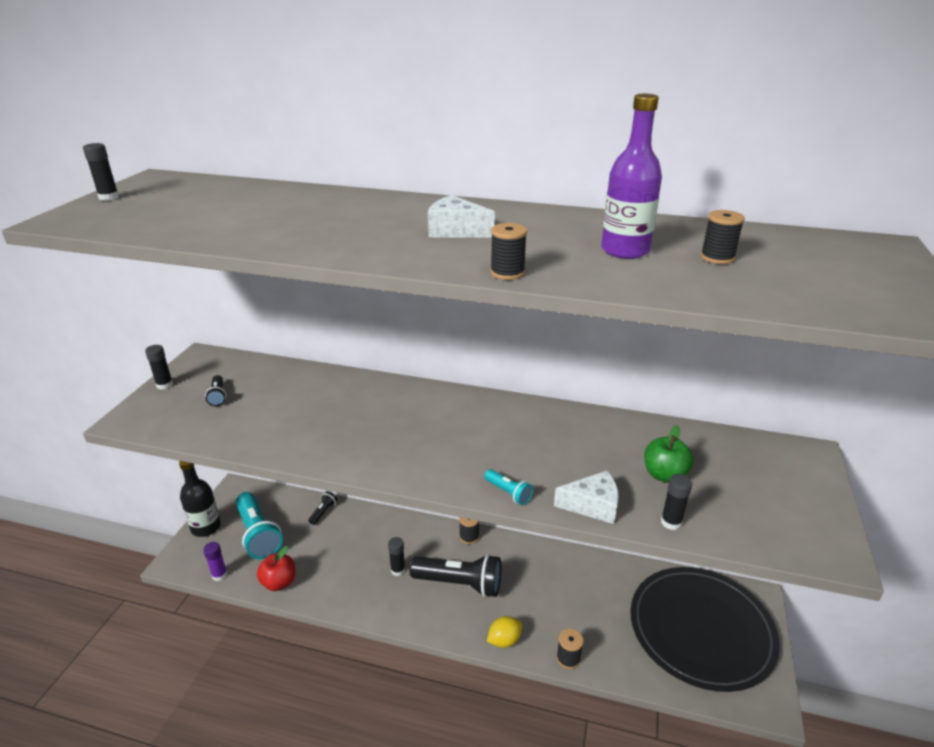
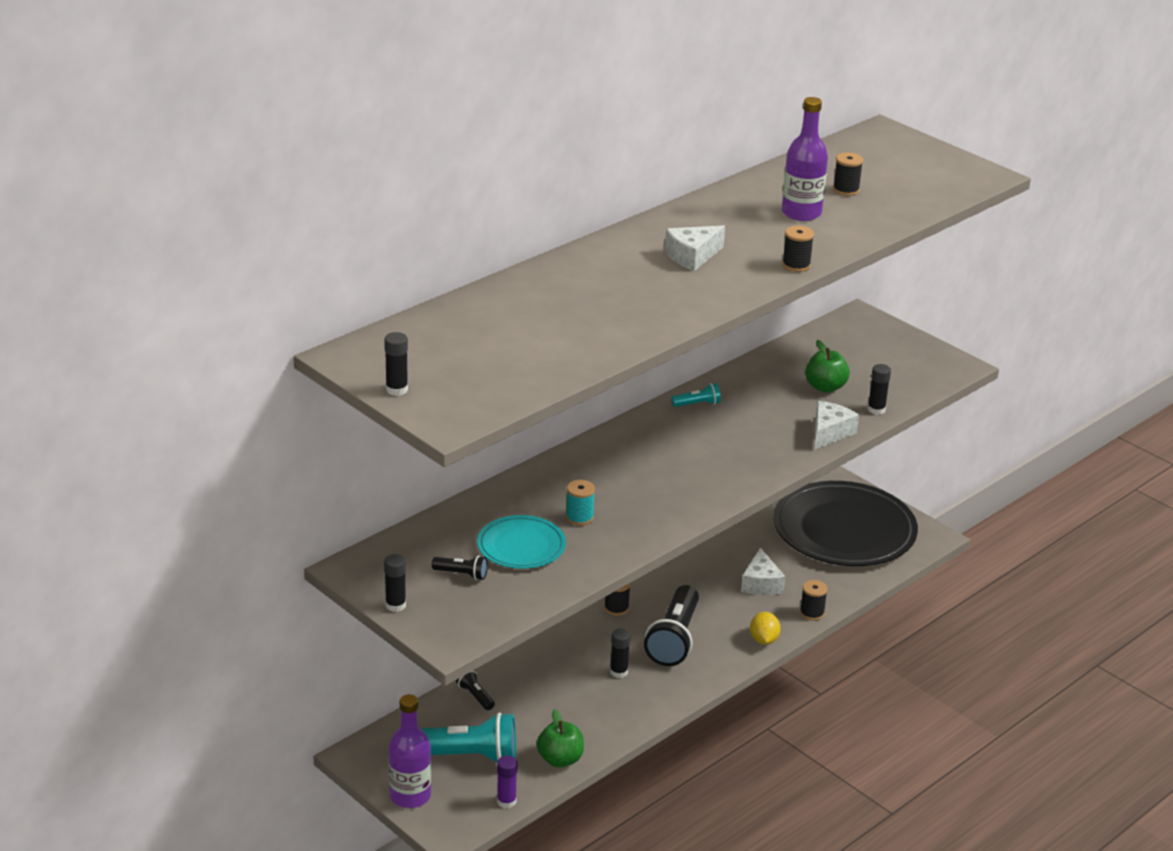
camera: 60 degrees left, 0 degrees up
(206, 527) = (410, 796): black bottle -> purple bottle
(271, 407) = (521, 546): none -> turquoise plate
(279, 582) = (560, 759): red apple -> green apple
(329, 418) = (579, 517): none -> turquoise spool
(459, 584) = (674, 639): black flashlight -> black flashlight turned 150 degrees clockwise
(508, 493) = (780, 463): turquoise flashlight -> turquoise flashlight (697, 404)
(573, 605) = (761, 583): none -> white cheese

